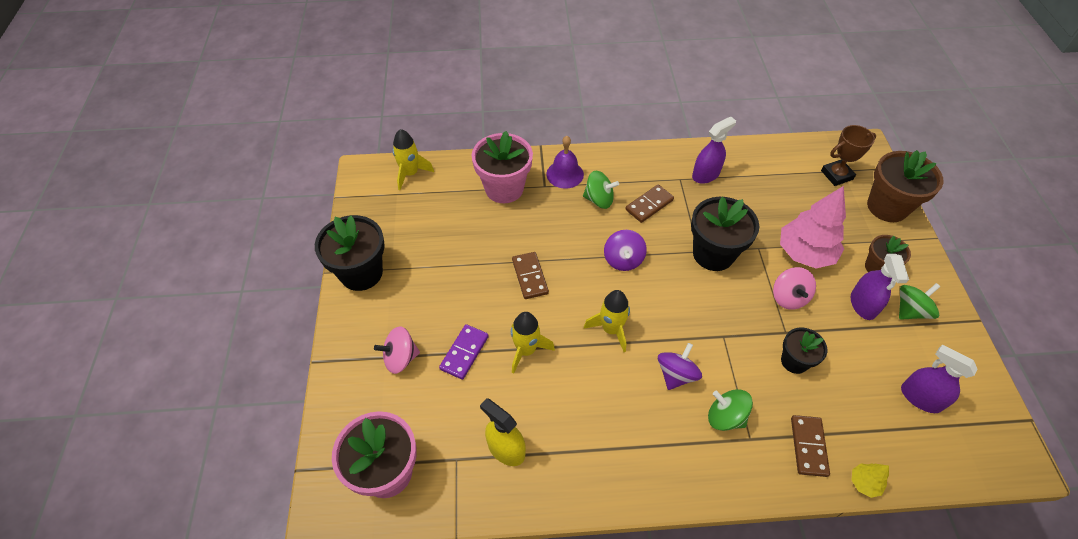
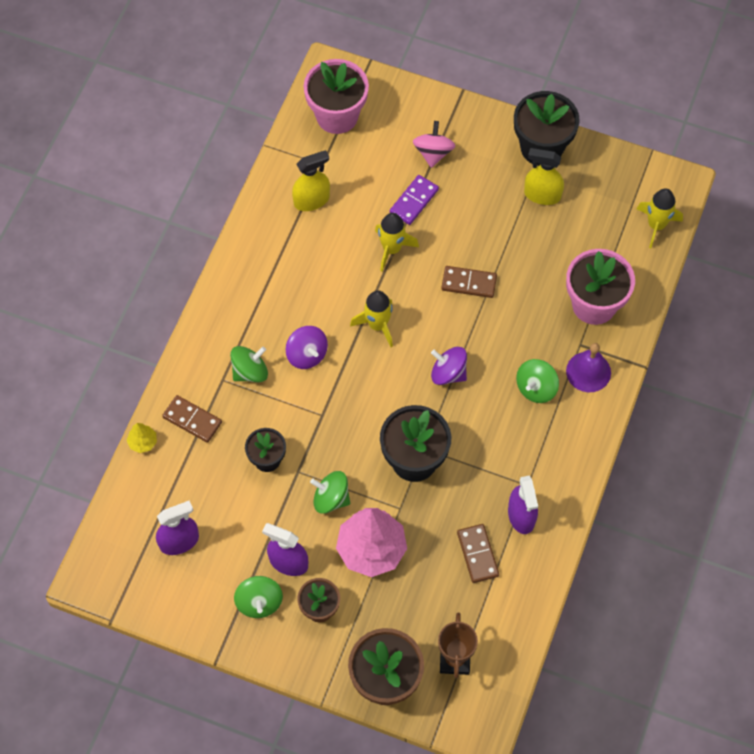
camera: 115 degrees right, 10 degrees up
(413, 256) = (542, 195): none -> yellow spray bottle
(464, 353) = (414, 201): purple domino -> purple domino turned 75 degrees clockwise
(649, 205) = (506, 433): brown domino -> brown domino (478, 554)
(789, 297) = (331, 499): pink spinning top -> green spinning top

